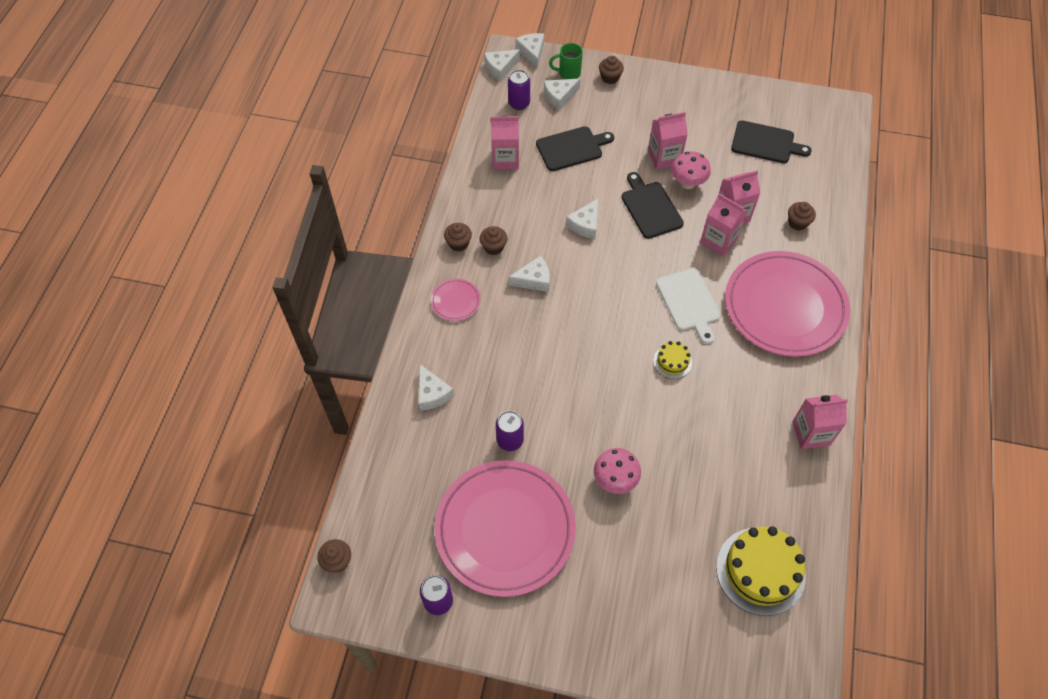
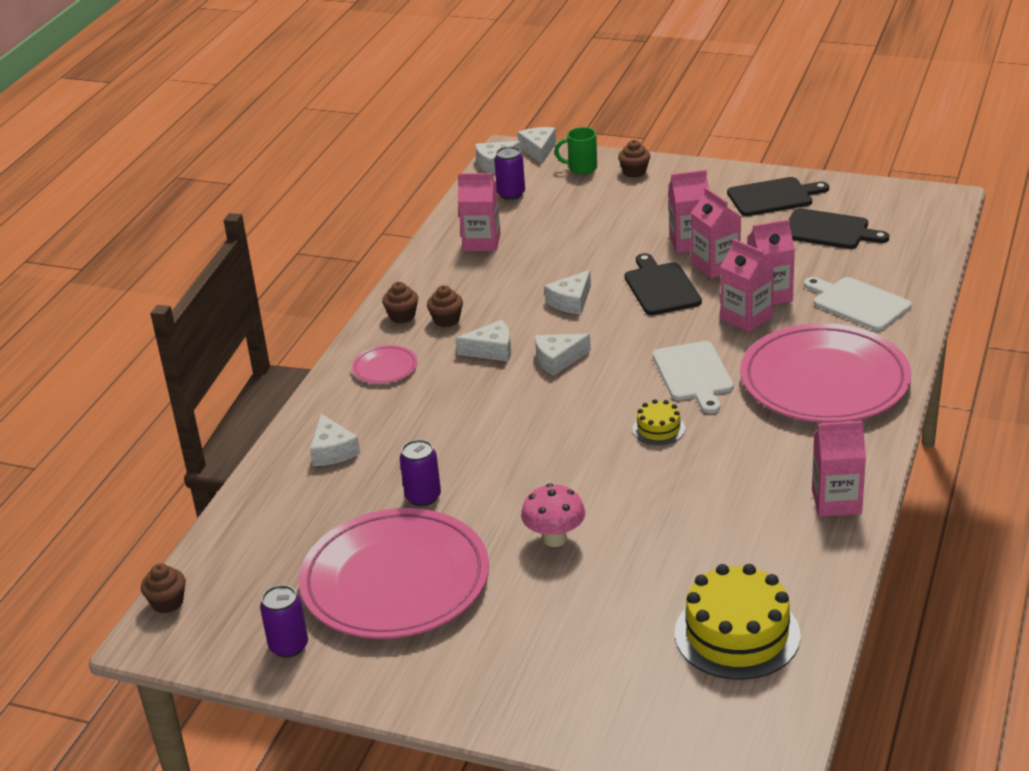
camera: 10 degrees right, 25 degrees down
(559, 96) = (565, 188): white cheese -> white cheese (558, 360)
(571, 148) = (570, 233): black cutting board -> black cutting board (773, 197)
(687, 183) = (715, 266): pink mushroom -> pink carton
(797, 223) = (858, 303): brown cupcake -> white cutting board

